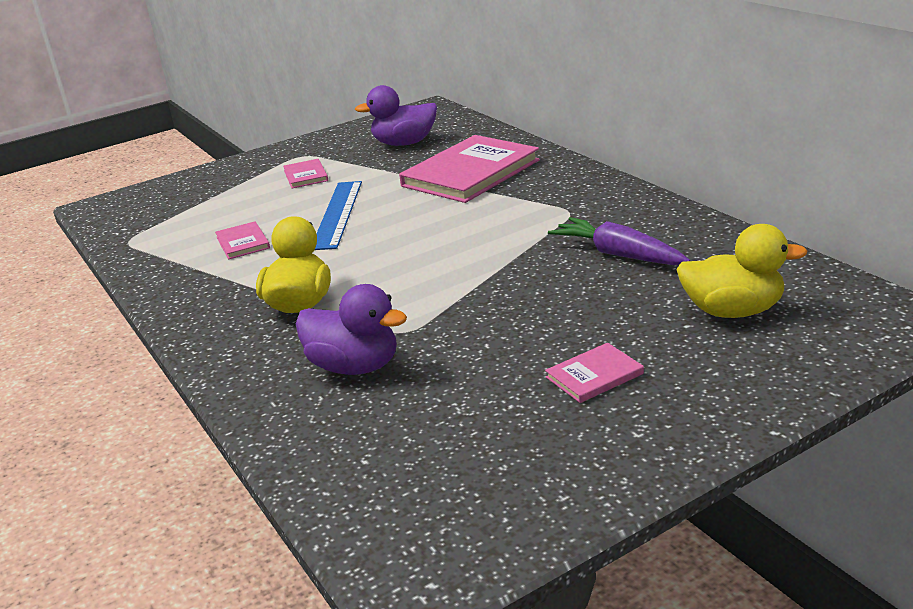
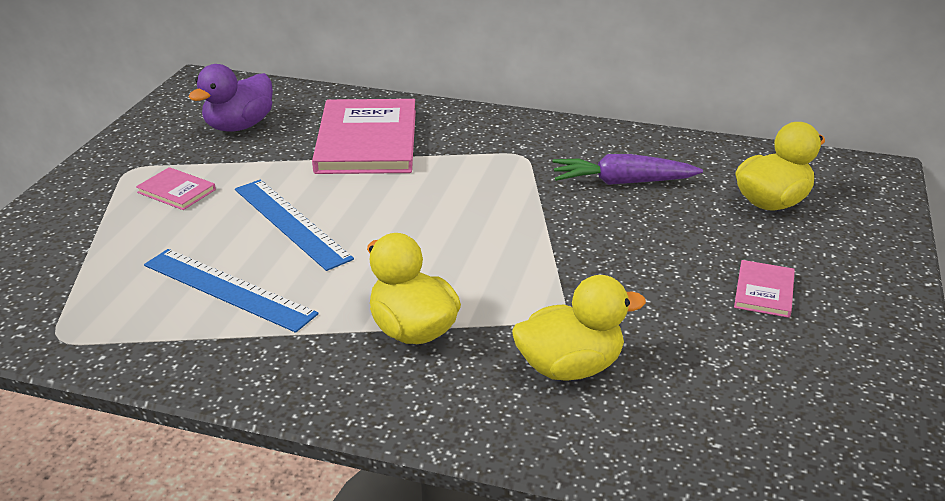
camera: 45 degrees left, 5 degrees up
(243, 243) = (228, 289): pink book -> blue ruler
(355, 366) = (570, 367): purple duck -> yellow duck

